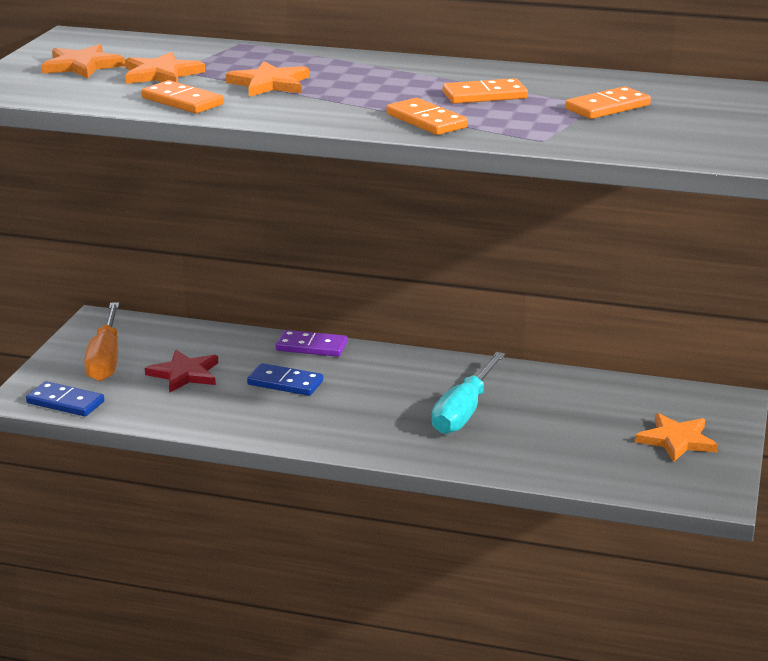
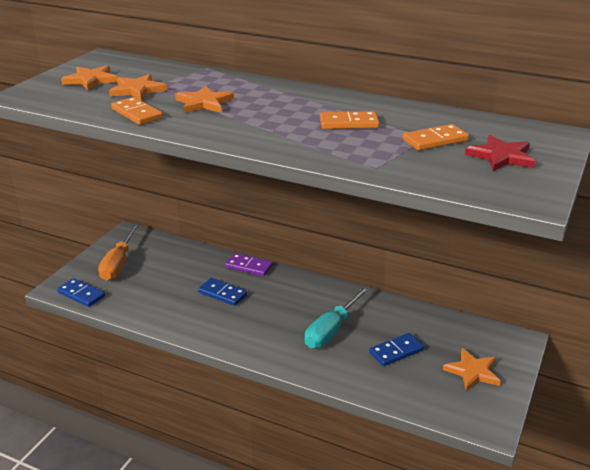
camera: 10 degrees right, 5 degrees up
(184, 374) = (162, 280): red star -> red star (501, 156)
(426, 121) = (296, 143): orange domino -> none
(564, 428) = (396, 351): none -> blue domino

